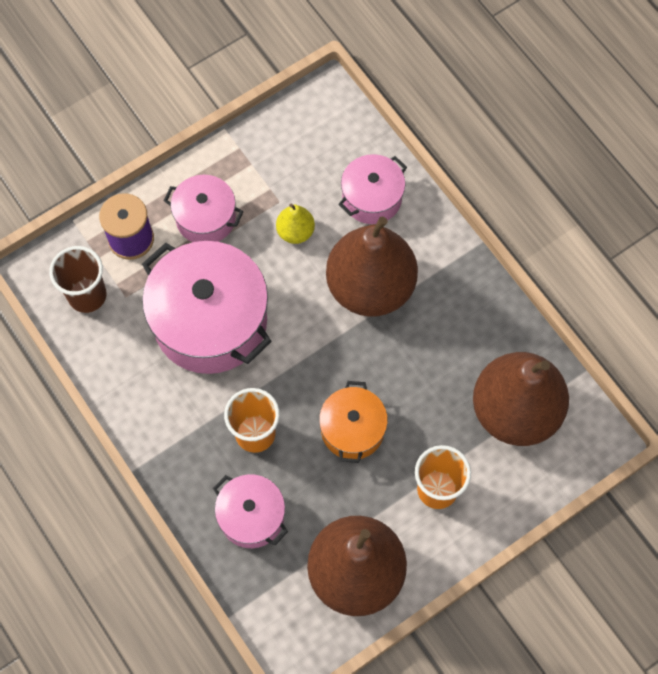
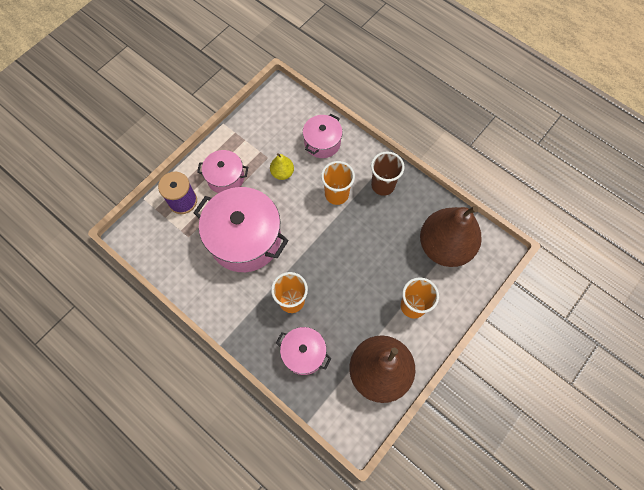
camera: 15 degrees left, 0 degrees up
(87, 295) = (164, 242): brown cup -> brown cup (383, 185)
(352, 429) = (351, 282): orange pot -> none
(370, 287) = (336, 194): brown pear -> orange cup

